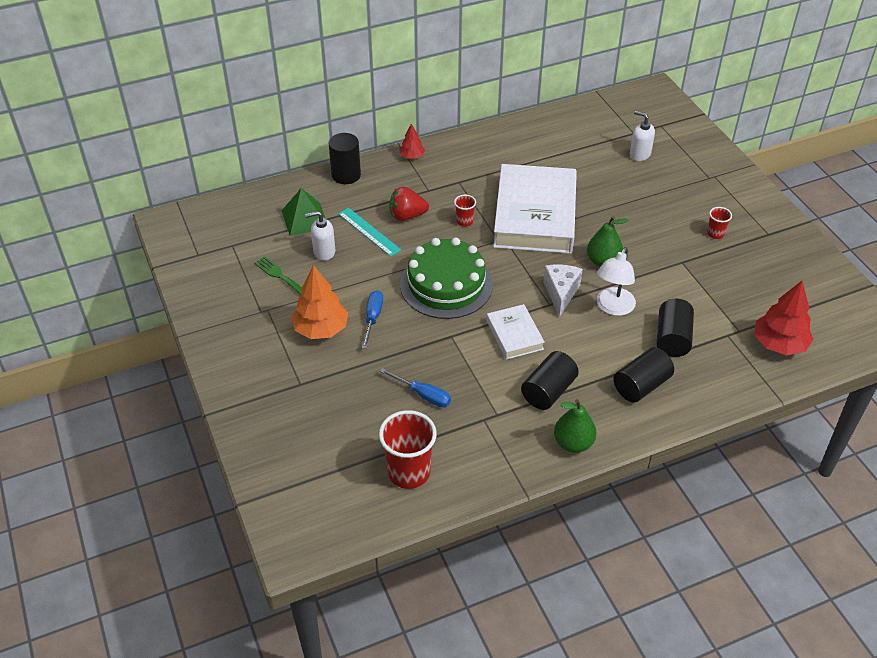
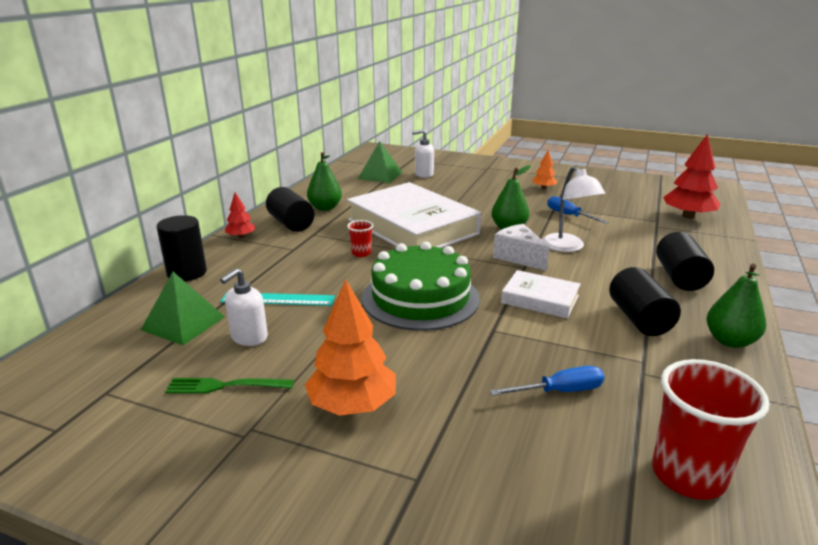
camera: 45 degrees left, 20 degrees down
(373, 318) = (395, 361): blue screwdriver -> blue screwdriver (568, 215)
(407, 216) = (300, 272): red strawberry -> none
(503, 155) = (325, 208): none -> green pear
(600, 135) = (380, 175): none -> green pyramid
(672, 339) = (636, 243): black cylinder -> black cylinder (291, 223)
(715, 234) = (543, 188): red cup -> orange tree

